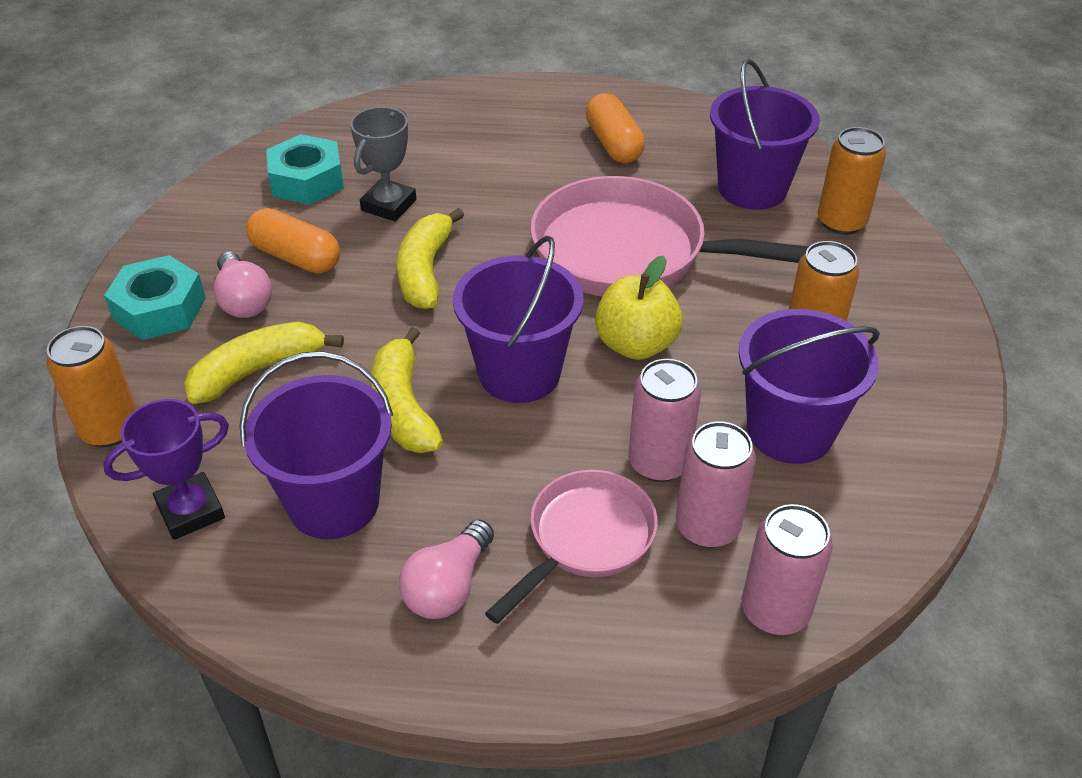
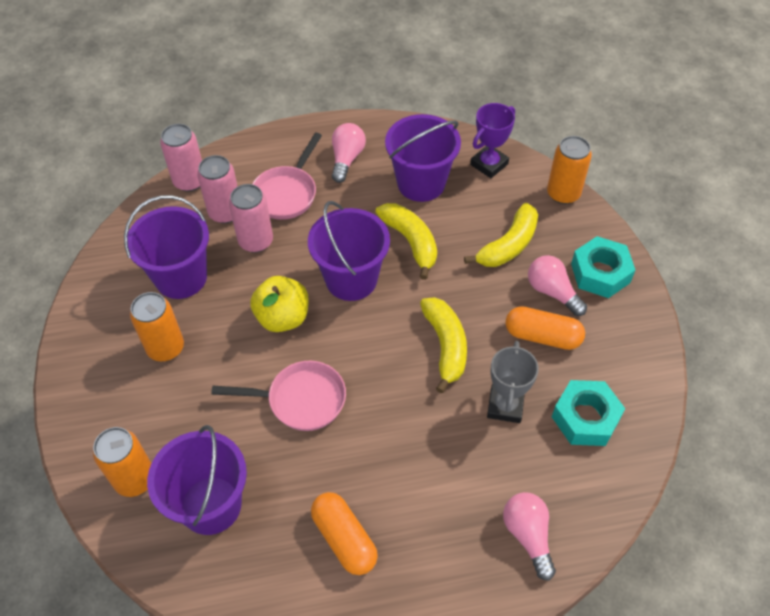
camera: 165 degrees right, 10 degrees up
(431, 117) = (528, 535): none -> pink light bulb
(632, 254) = (300, 400): pink pan -> pink pan, size x0.58

